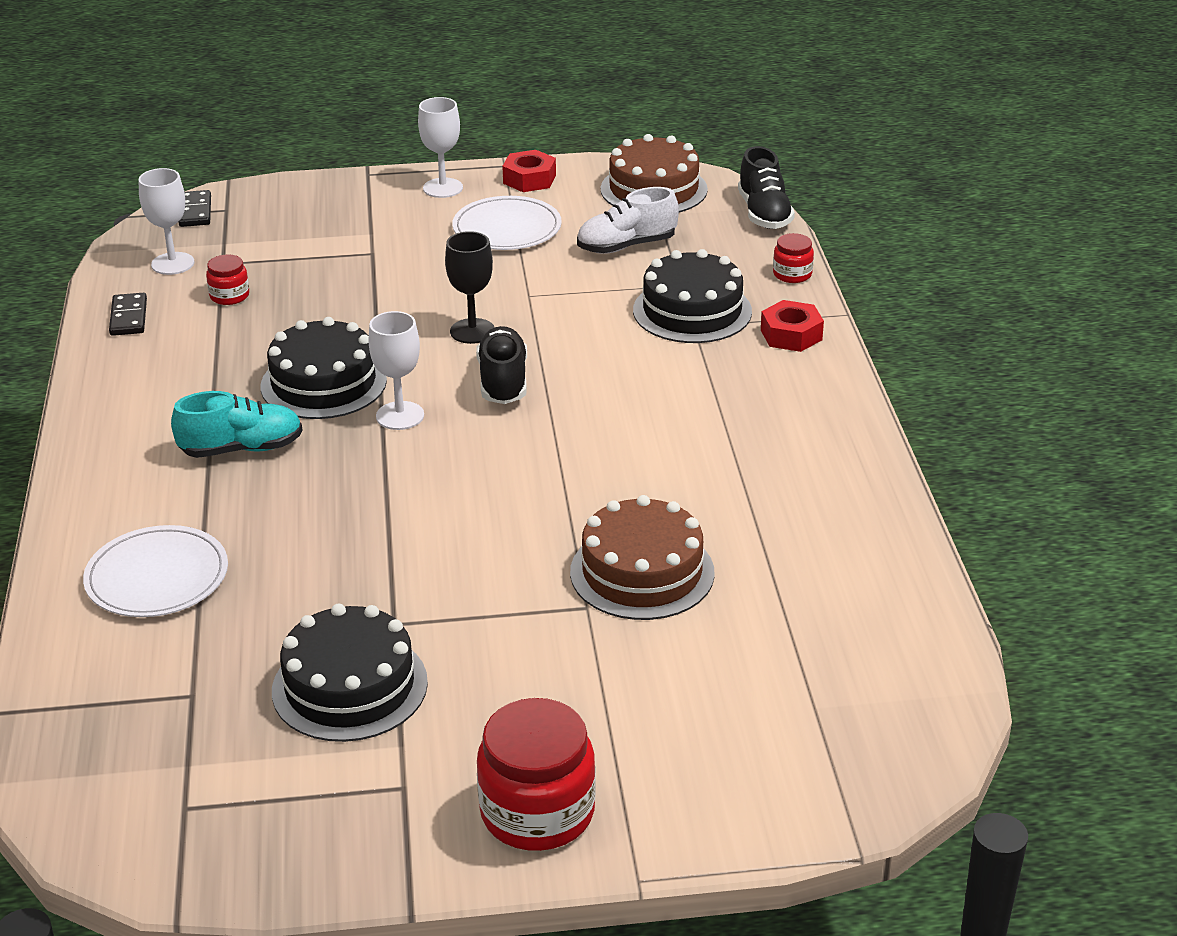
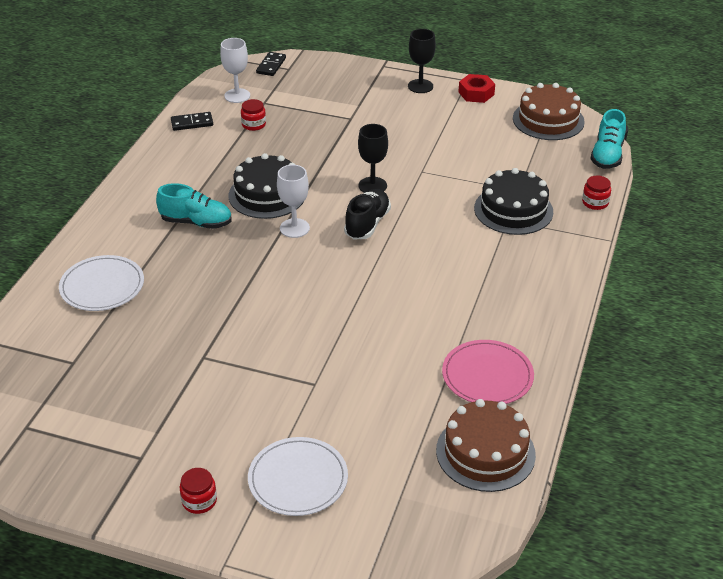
camera: 25 degrees right, 5 degrees up
(128, 317) = (192, 123): black domino -> black domino turned 60 degrees clockwise
(350, 686) = (154, 387): black cake -> none
(443, 188) = (420, 86): white goblet -> black goblet
(507, 228) = (440, 123): white plate -> white plate (298, 479)
(537, 812) = (199, 501): red jar -> red jar, size x0.50
(626, 246) = (503, 154): white shoe -> none
(642, 572) = (361, 373): brown cake -> brown cake (485, 452)
(764, 214) = (607, 155): black shoe -> turquoise shoe
(791, 335) = (564, 244): red nut -> none
(814, 522) = (487, 376): none -> pink plate

